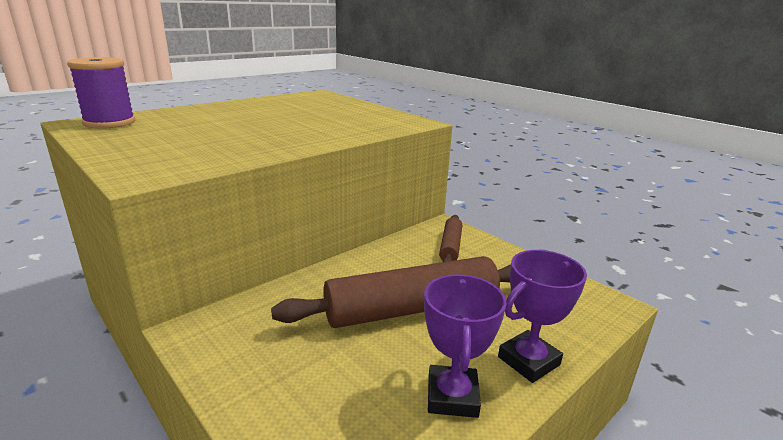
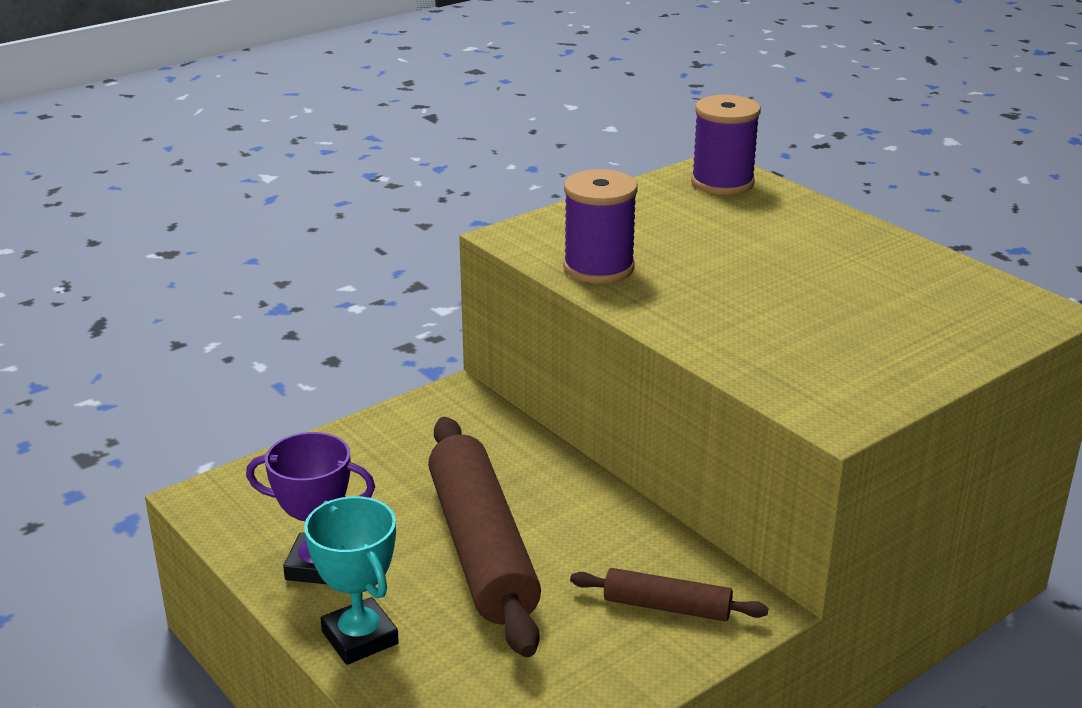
camera: 95 degrees right, 5 degrees up
(226, 154) = (598, 268): none -> purple spool
(528, 361) = (359, 638): purple trophy -> turquoise trophy

